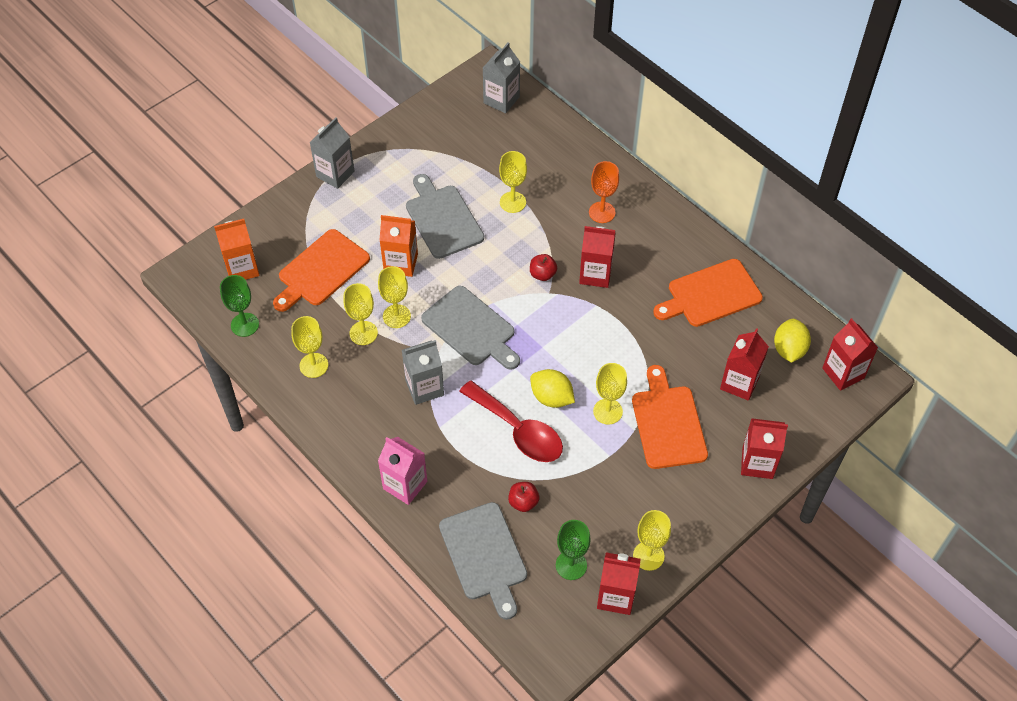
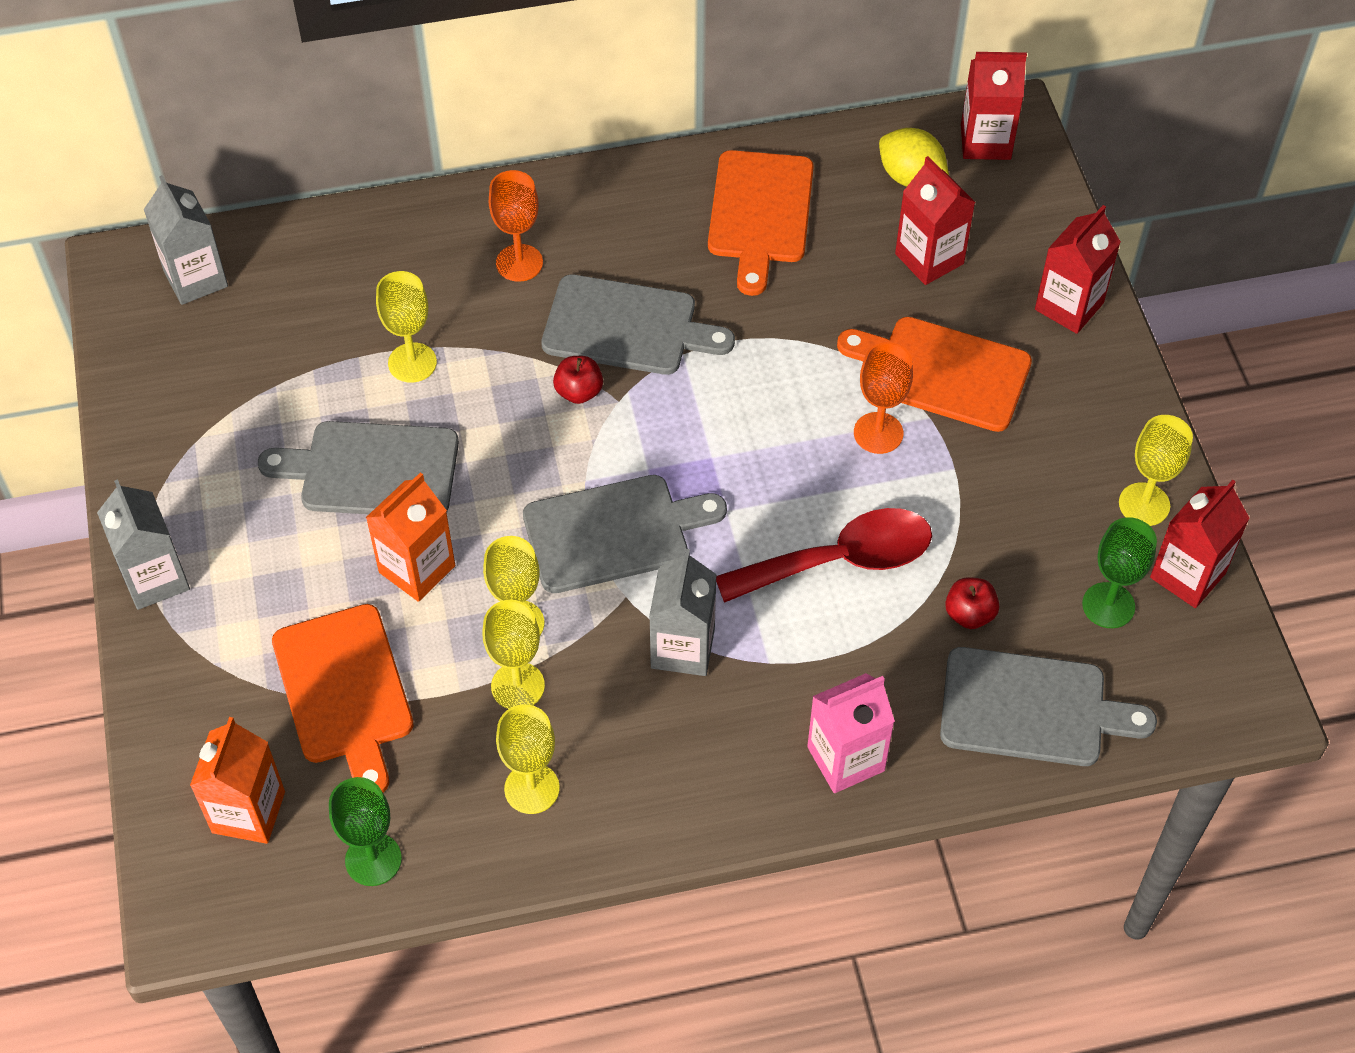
camera: 60 degrees left, 0 degrees up
(551, 397) = (810, 490): yellow lemon -> none
(595, 274) = (627, 327): red carton -> grey cutting board
(607, 411) = (878, 433): yellow goblet -> orange goblet

